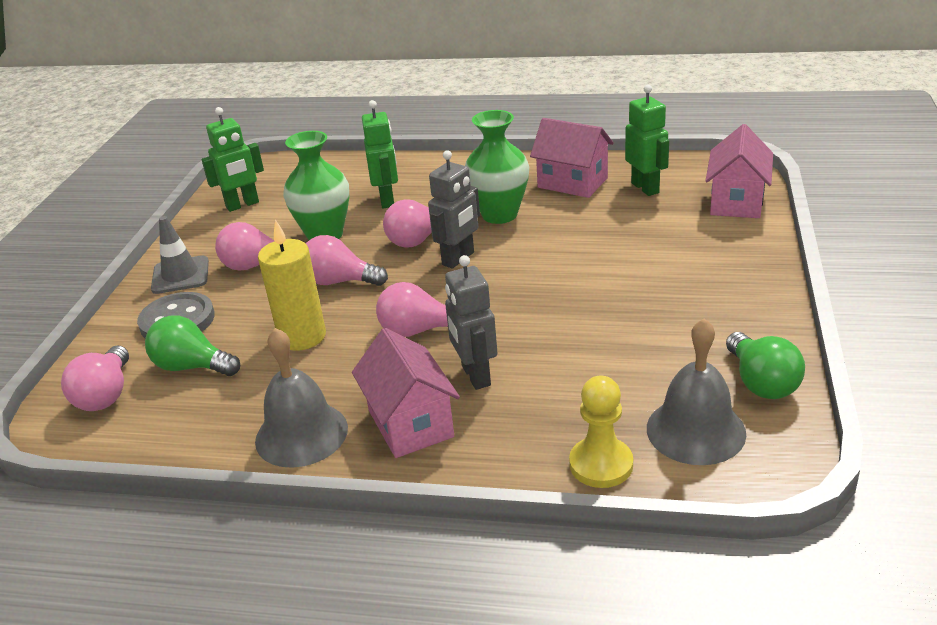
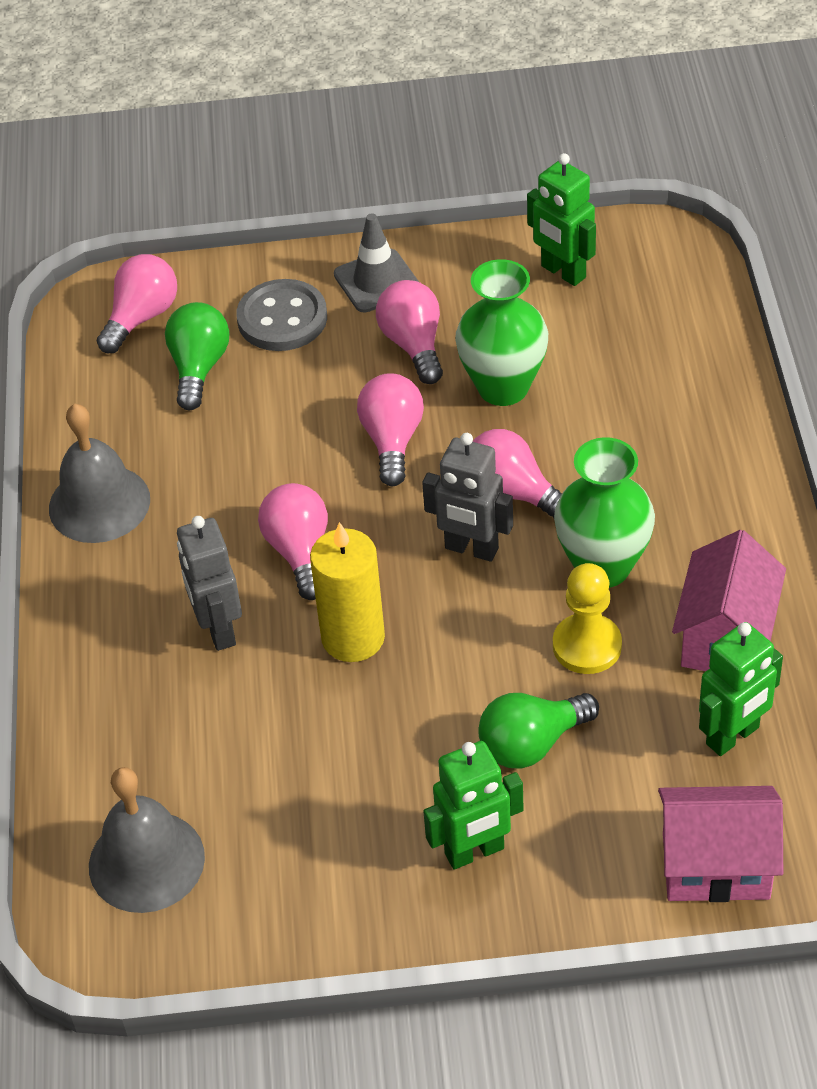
camera: 75 degrees right, 15 degrees up
(106, 395) = (141, 317): pink light bulb -> pink light bulb turned 135 degrees clockwise
(302, 337) = (269, 444): yellow candle -> yellow candle (353, 638)
(387, 200) = (614, 425): green robot -> green robot (475, 852)
(410, 423) = (126, 592): pink house -> none
(475, 376) = (218, 629): grey robot -> grey robot turned 75 degrees counterclockwise
(601, 464) = (79, 778): yellow pawn -> yellow pawn (587, 646)
(761, 382) = (245, 923): green light bulb -> green light bulb (531, 744)

